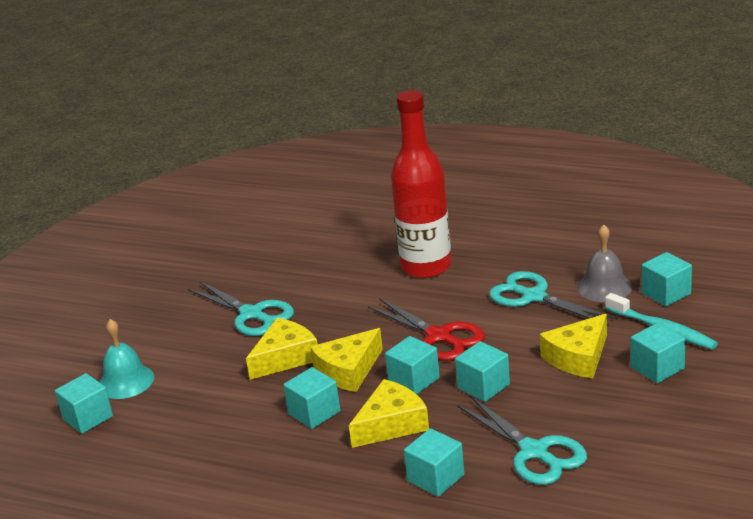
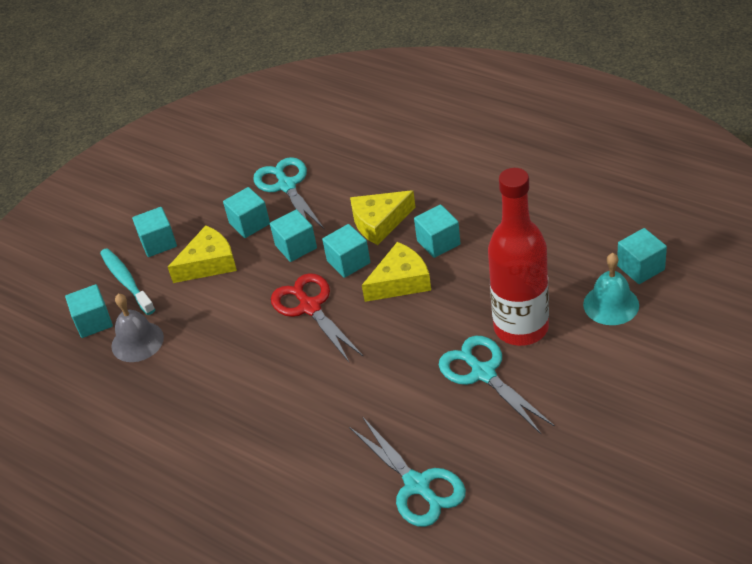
camera: 165 degrees left, 15 degrees up
(285, 358) = (455, 307): yellow cheese -> none
(426, 267) = (285, 409): red bottle -> red bottle (521, 328)
(436, 478) = (362, 175): turquoise cube -> turquoise cube (249, 223)
(534, 297) = (205, 341): turquoise scissors -> turquoise scissors (417, 485)

